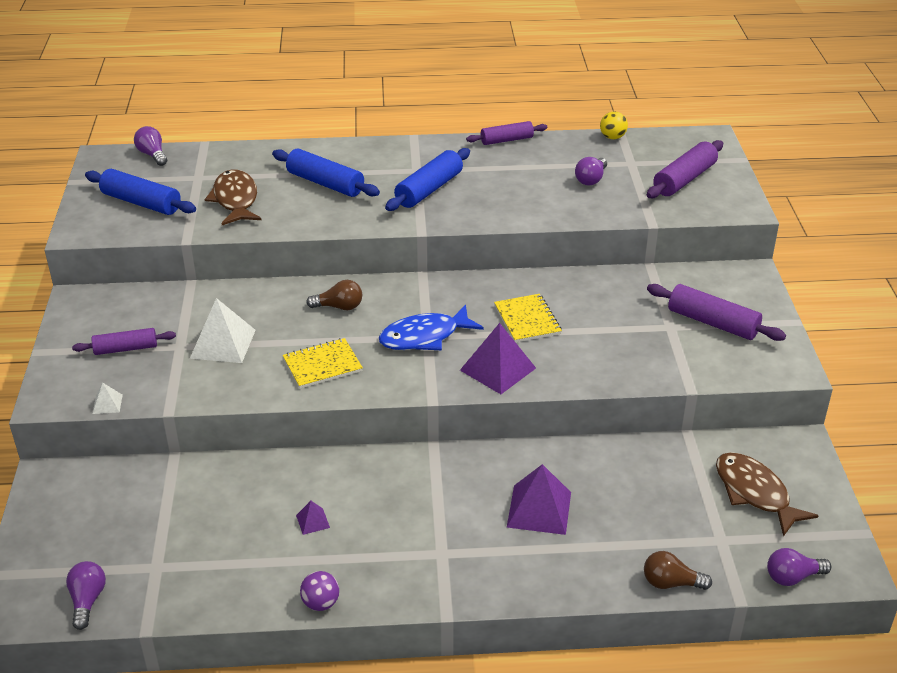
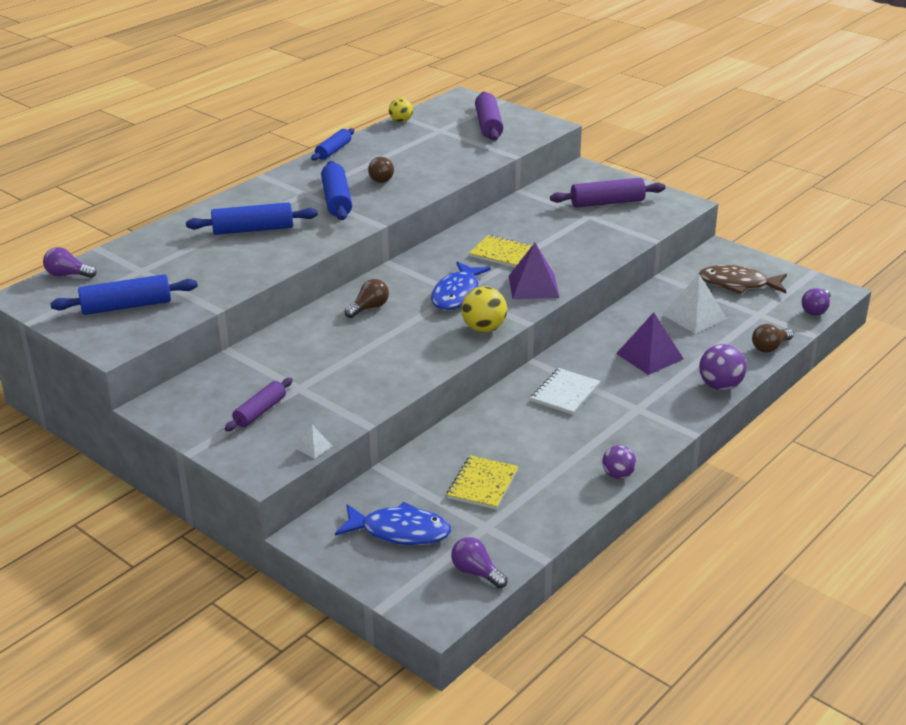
camera: 45 degrees left, 5 degrees down
(99, 522) = (400, 531): none -> blue fish
(223, 344) = (328, 369): white pyramid -> white pyramid (694, 316)
(235, 200) = (203, 269): brown fish -> none
(313, 521) = (537, 441): purple pyramid -> none
(322, 365) = (421, 343): yellow notebook -> yellow notebook (482, 484)
(390, 383) = (484, 328): none -> yellow ball
(408, 493) = (565, 393): none -> white notebook
(500, 187) = (382, 178): none -> brown light bulb
(506, 140) = (333, 151): purple rolling pin -> blue rolling pin
(552, 587) = (720, 386): none -> purple ball
(591, 179) = (432, 149): purple light bulb -> none

